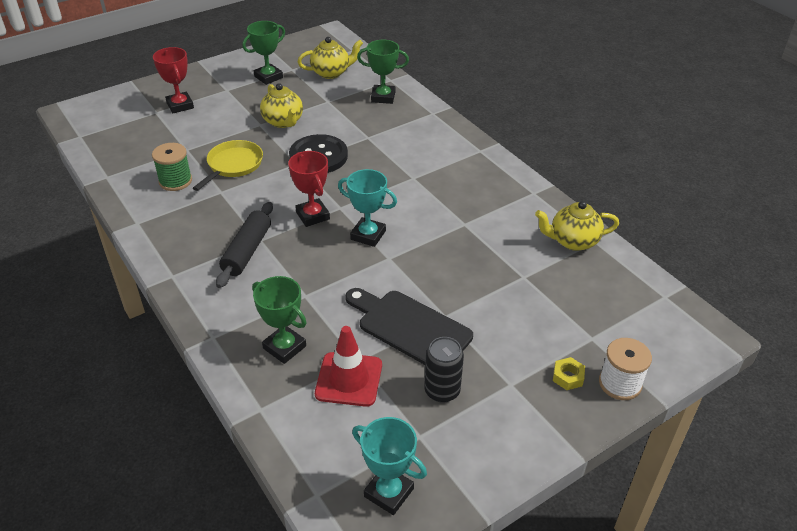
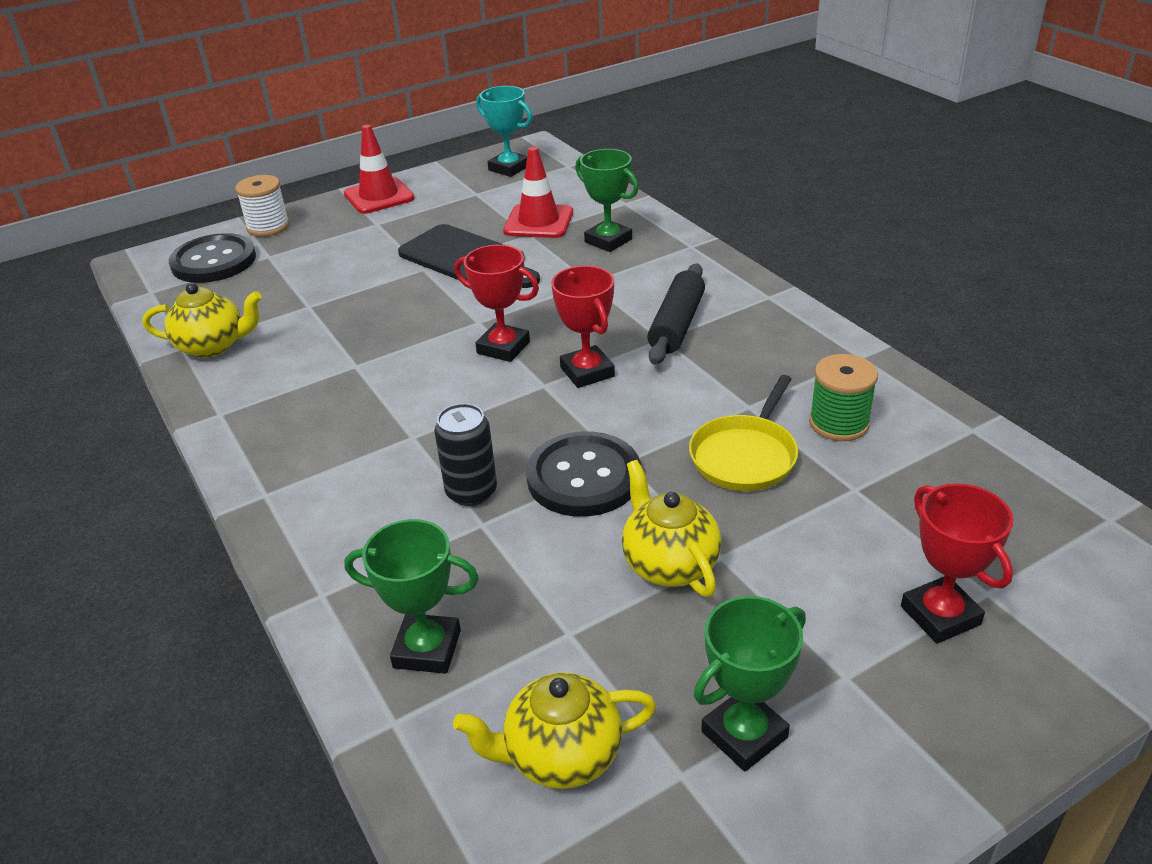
camera: 175 degrees left, 5 degrees down
(368, 235) = (503, 347): turquoise trophy -> red trophy
(442, 391) = (446, 218): black can -> black can (471, 492)
(527, 436) = (379, 196): none -> red traffic cone
(568, 377) = (316, 229): yellow nut -> none
(638, 332) = (214, 261): none -> black button

